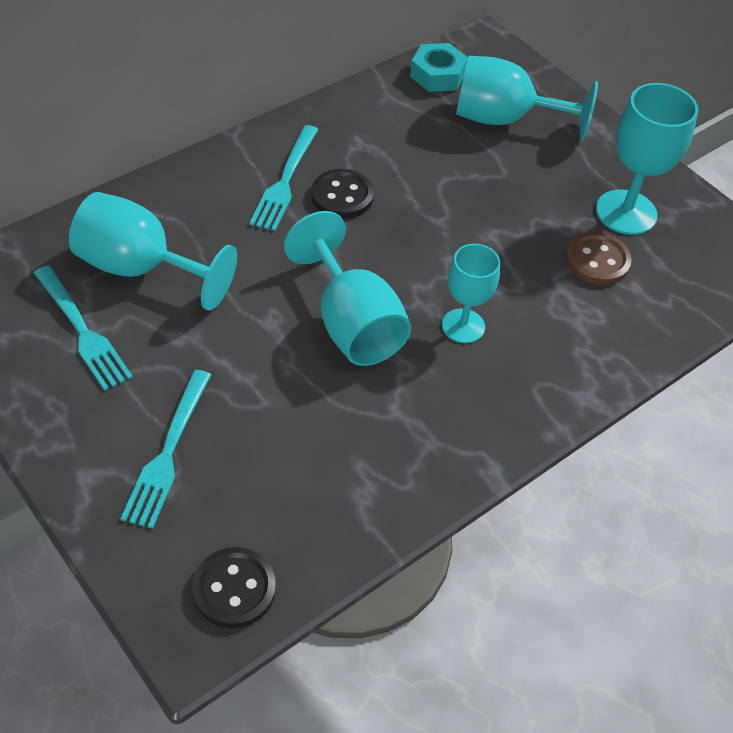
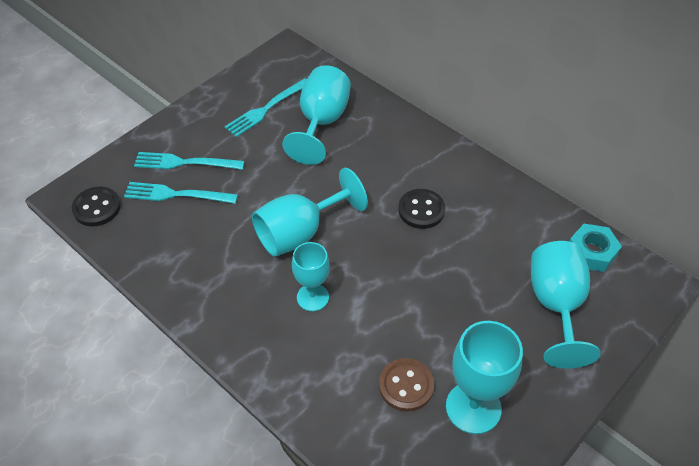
camera: 85 degrees right, 0 degrees up
(285, 182) = (424, 176): turquoise fork -> turquoise fork (176, 194)

